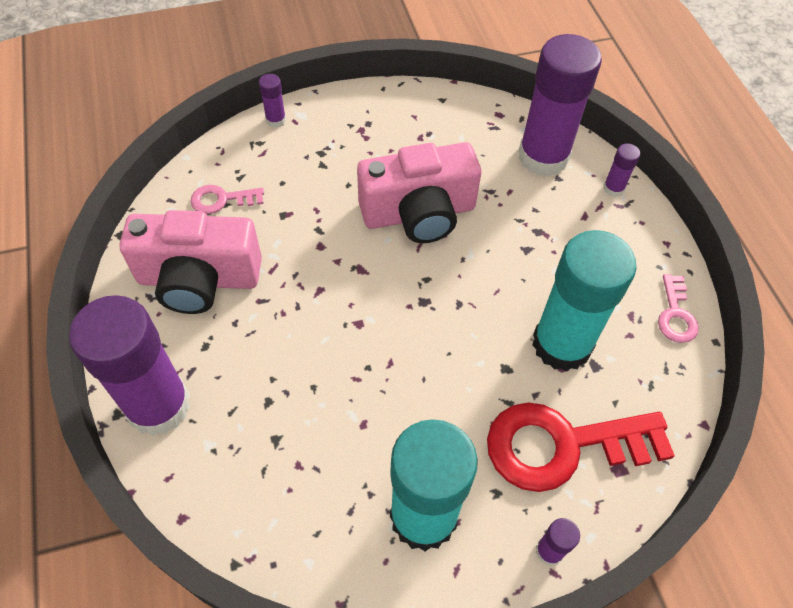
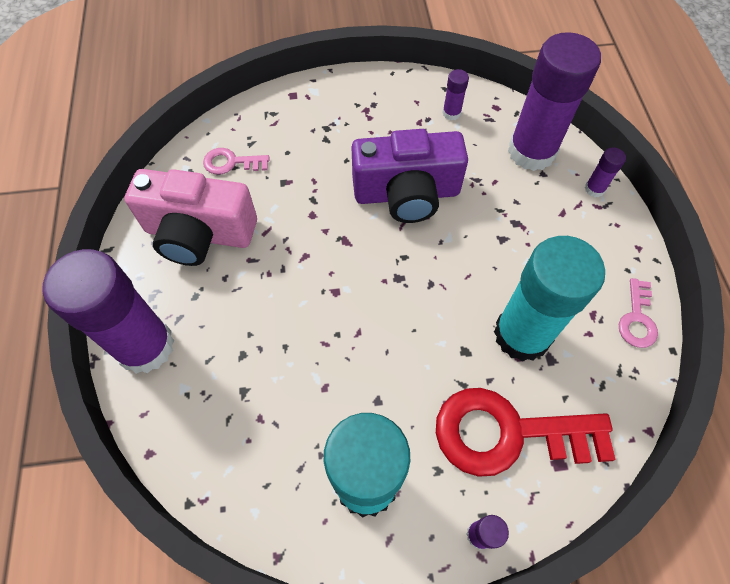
camera: 10 degrees right, 5 degrees up
(276, 120) = (290, 93): purple glue stick -> purple glue stick (451, 113)
(419, 213) = (407, 194): pink camera -> purple camera

